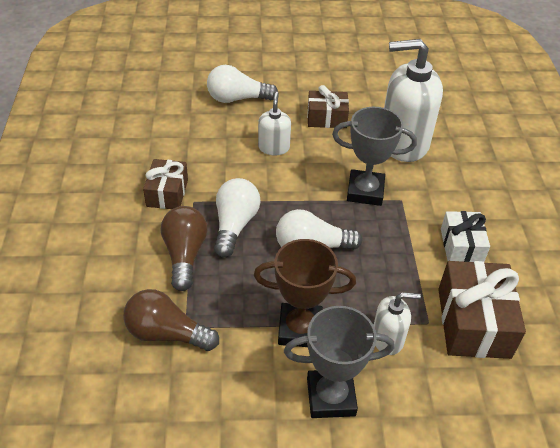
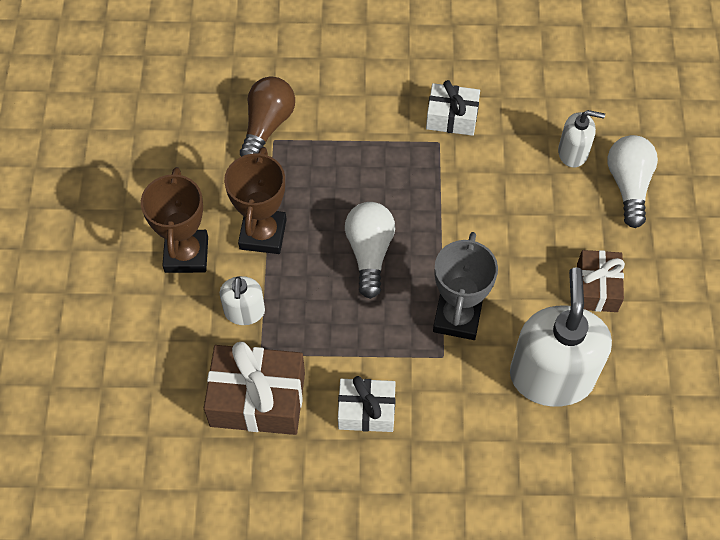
camera: 95 degrees right, 15 degrees up
(167, 193) = (452, 117): brown gift -> white gift
(184, 255) = (362, 136): brown light bulb -> none
(234, 225) = (403, 180): white light bulb -> none
(274, 147) = (533, 223): white soap dispenser -> white soap dispenser (573, 152)
(331, 396) = (186, 254): grey trophy -> brown trophy

